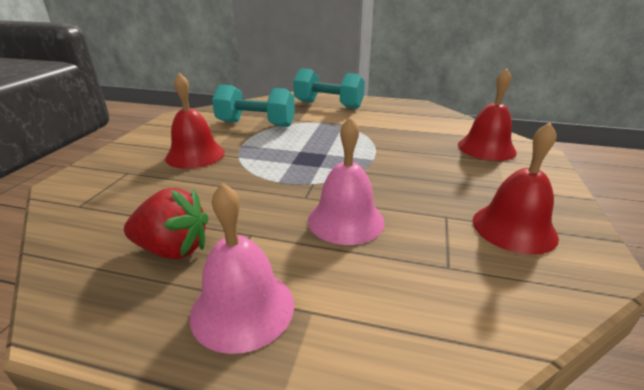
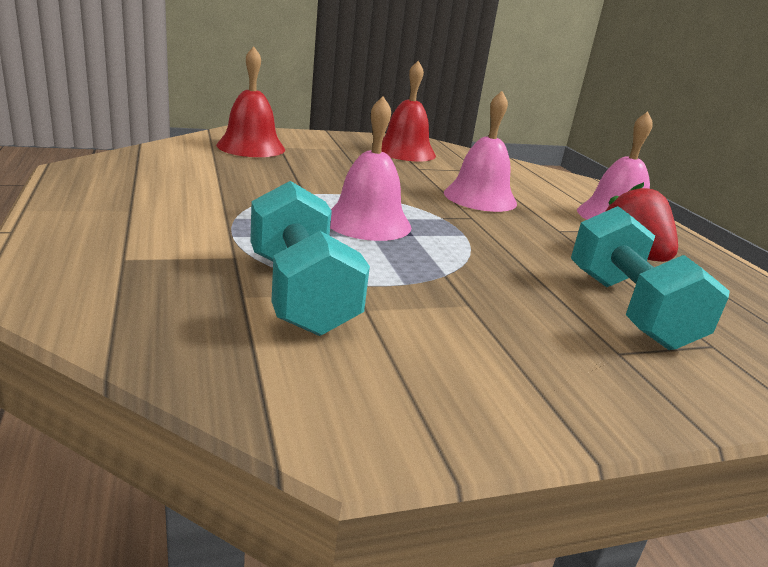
camera: 125 degrees left, 5 degrees down
(195, 155) = (491, 311): red bell -> none
(317, 154) = (368, 222): none -> pink bell
(328, 105) = (114, 239): turquoise dumbbell -> turquoise dumbbell (628, 309)

